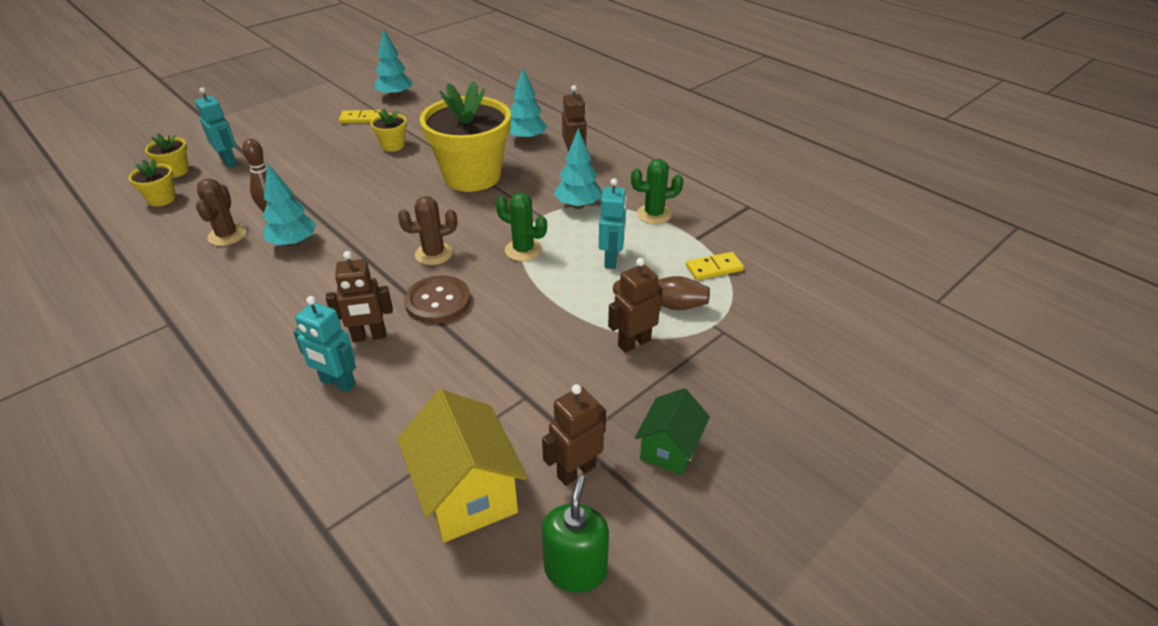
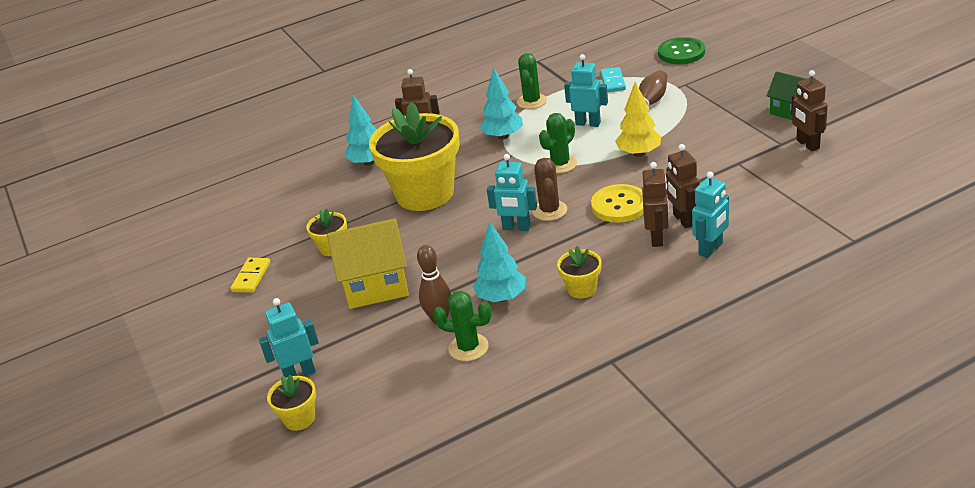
camera: 70 degrees left, 5 degrees down
(162, 199) = (365, 417): yellow flower pot -> yellow flower pot (581, 289)
(227, 235) = (468, 347): brown cactus -> green cactus
(395, 96) = (208, 254): turquoise tree -> none
(406, 237) = (516, 228): none -> turquoise robot
(438, 301) = (619, 205): brown button -> yellow button
(467, 493) = (824, 185): yellow house -> yellow house (376, 286)
(547, 306) = (639, 153): none -> yellow tree
(575, 569) = (881, 146): green soap dispenser -> none
(634, 343) = (689, 118): brown robot -> brown robot (683, 220)
(714, 268) = (612, 81): yellow domino -> turquoise domino
(811, 321) = (681, 53): none -> green button

